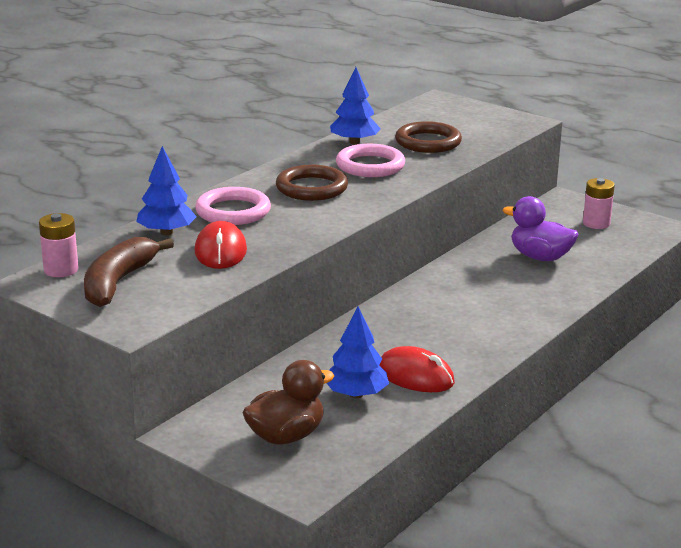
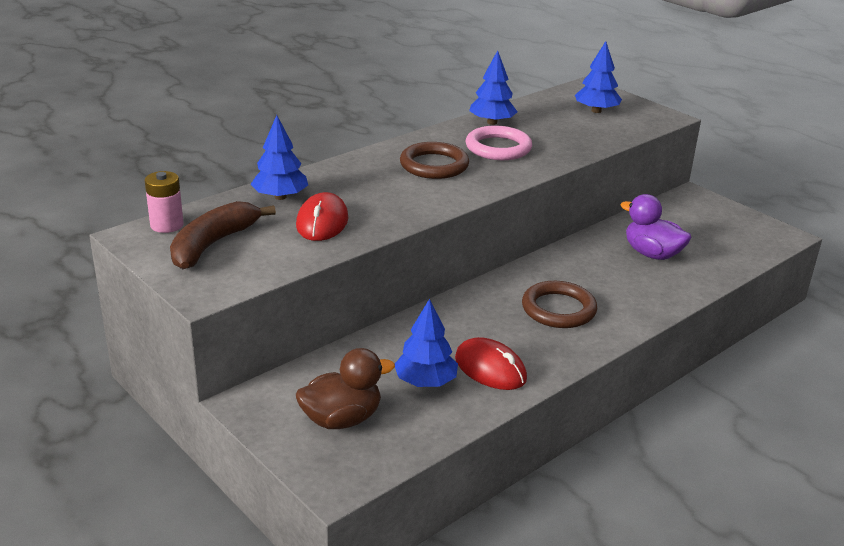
camera: 10 degrees right, 5 degrees up
(233, 211) = (350, 182): pink ring -> none
(428, 142) = (562, 129): brown ring -> brown ring (558, 309)
(456, 122) = (596, 111): none -> blue tree
(596, 223) = (717, 224): pink battery -> none

